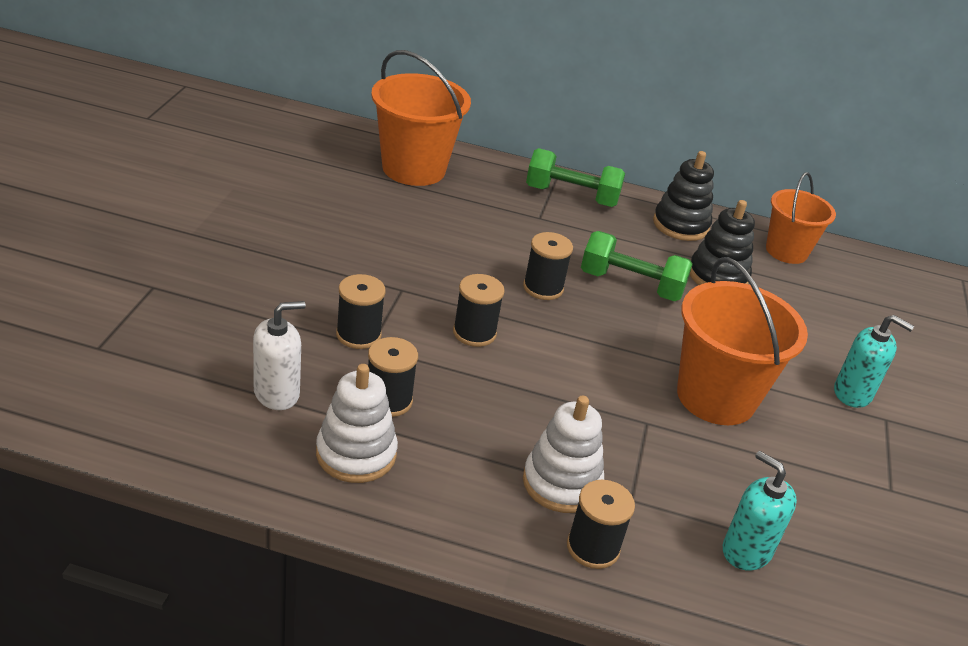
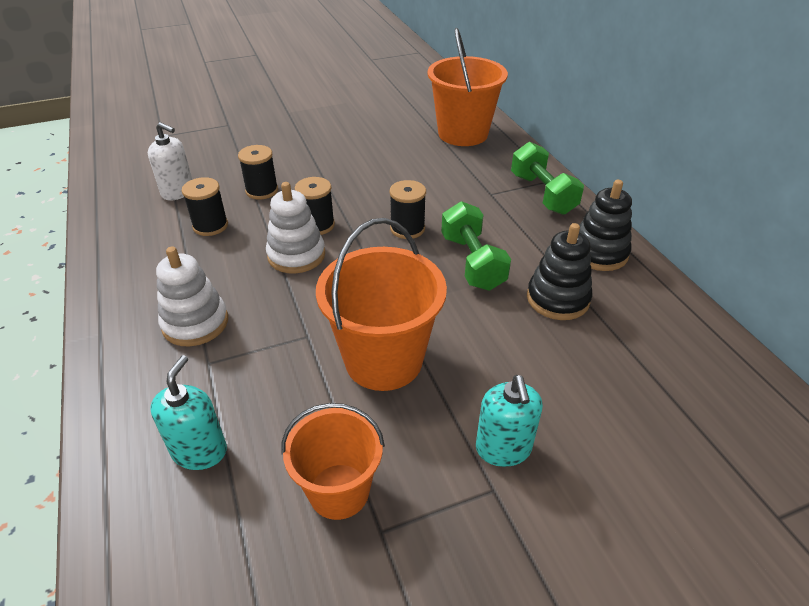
camera: 60 degrees right, 5 degrees up
(356, 454) = (150, 237): white stacking toy -> white stacking toy (296, 255)
(593, 547) = (138, 364): black spool -> none
(786, 251) = (669, 323): orange bucket -> orange bucket (339, 491)

